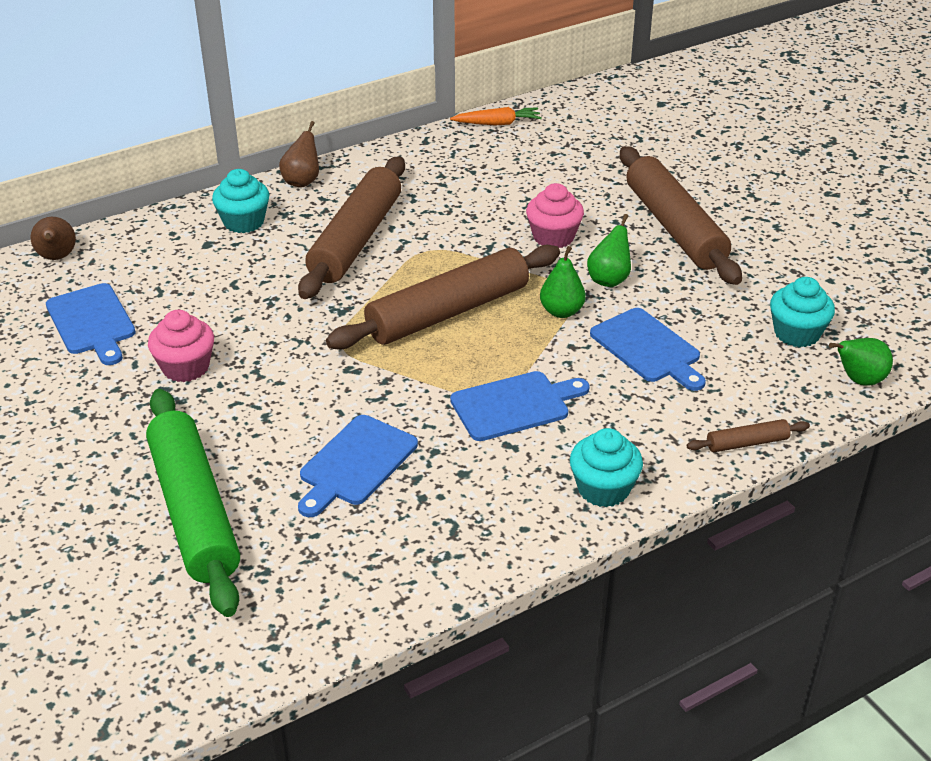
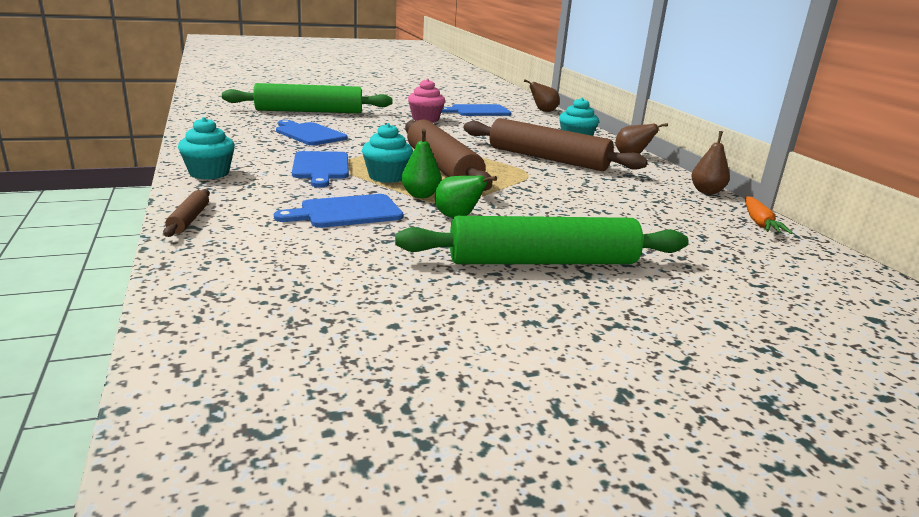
camera: 100 degrees right, 15 degrees down
(419, 142) = (706, 191): none -> brown pear
(553, 237) = (536, 210): pink cupcake -> none
(674, 227) = (542, 261): brown rolling pin -> green rolling pin
(796, 333) = (309, 276): turquoise cupcake -> turquoise cupcake (387, 177)
(858, 380) = (202, 287): green pear -> none

